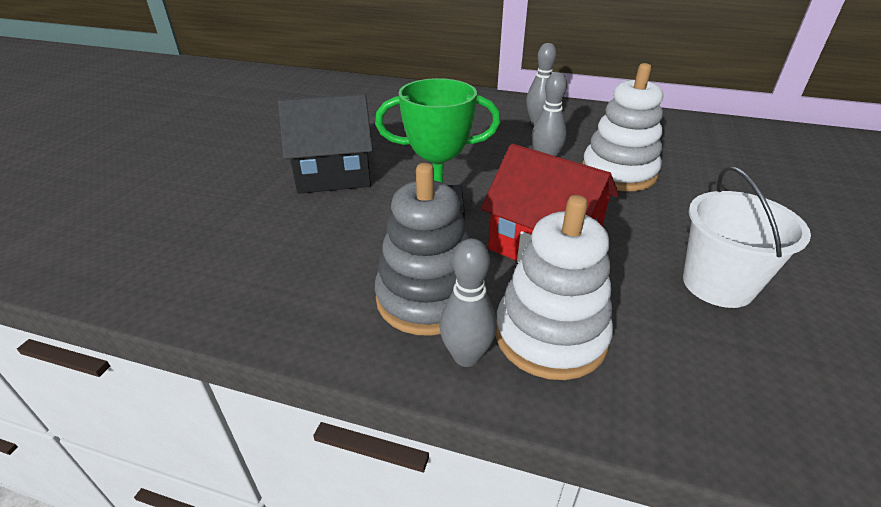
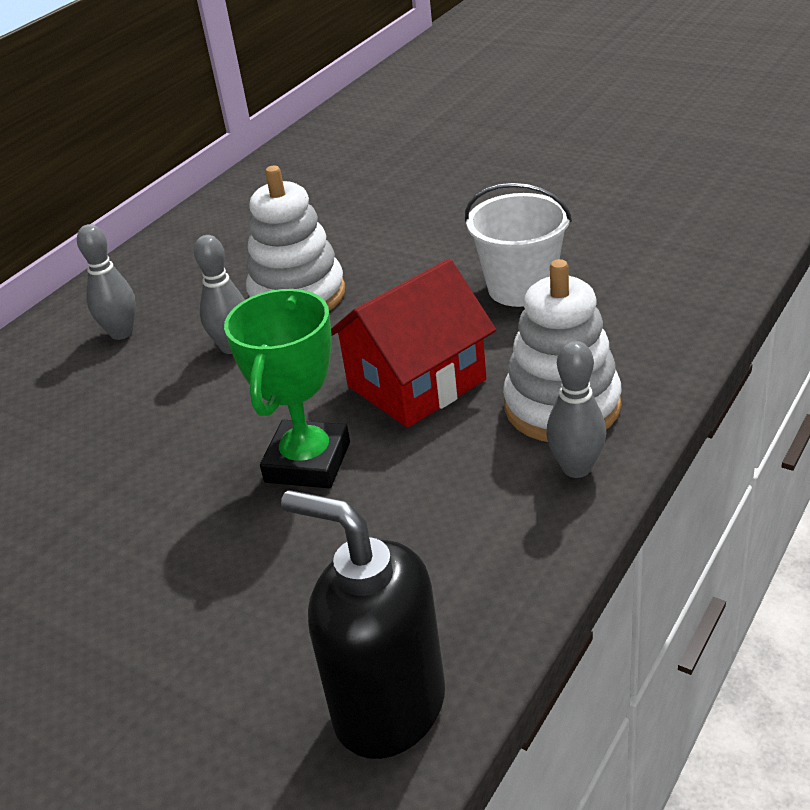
camera: 70 degrees left, 0 degrees up
(212, 287) = (388, 707): none -> black soap dispenser
(334, 174) = (136, 572): black house -> none
(427, 298) = (480, 488): grey stacking toy -> none

